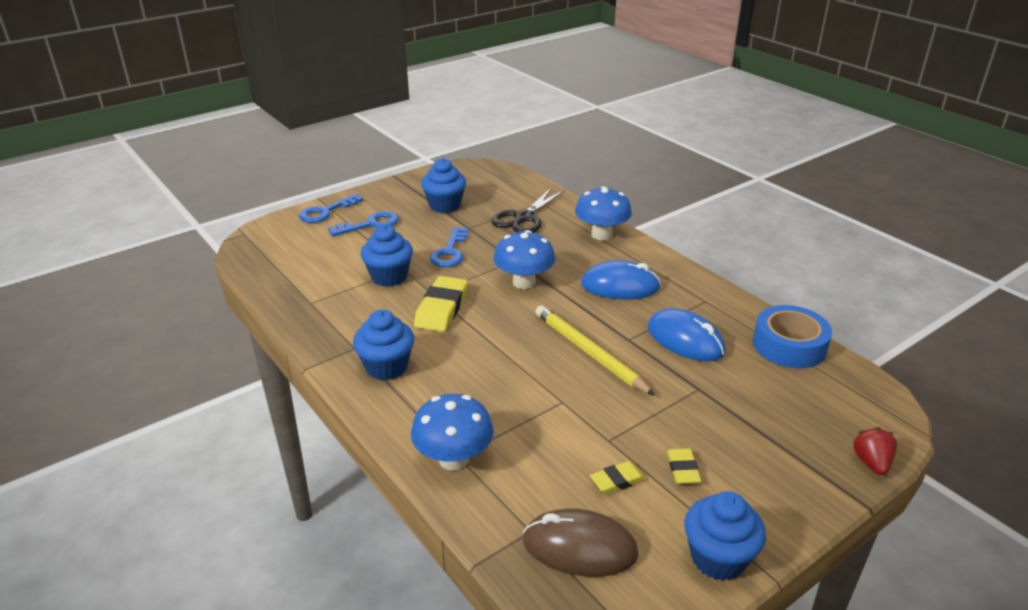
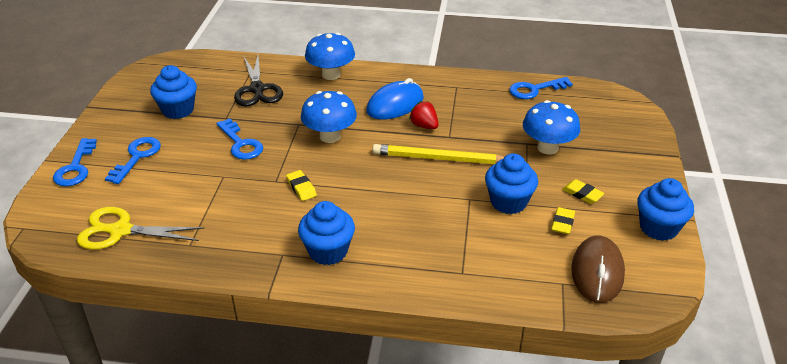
camera: 45 degrees left, 5 degrees up
(287, 267) = (120, 230): none -> yellow scissors
(389, 277) = (223, 188): blue cupcake -> blue cupcake (508, 202)
(441, 308) = (301, 188): yellow eraser -> yellow eraser, size x0.55
(453, 459) = (463, 276): blue mushroom -> blue mushroom (547, 148)
(579, 548) = (597, 272): brown mouse -> brown mouse turned 45 degrees counterclockwise
(685, 340) = (480, 118): blue mouse -> none
(789, 345) = (534, 90): blue tape -> blue key
(871, 463) = (651, 132): red strawberry -> red strawberry (424, 126)

